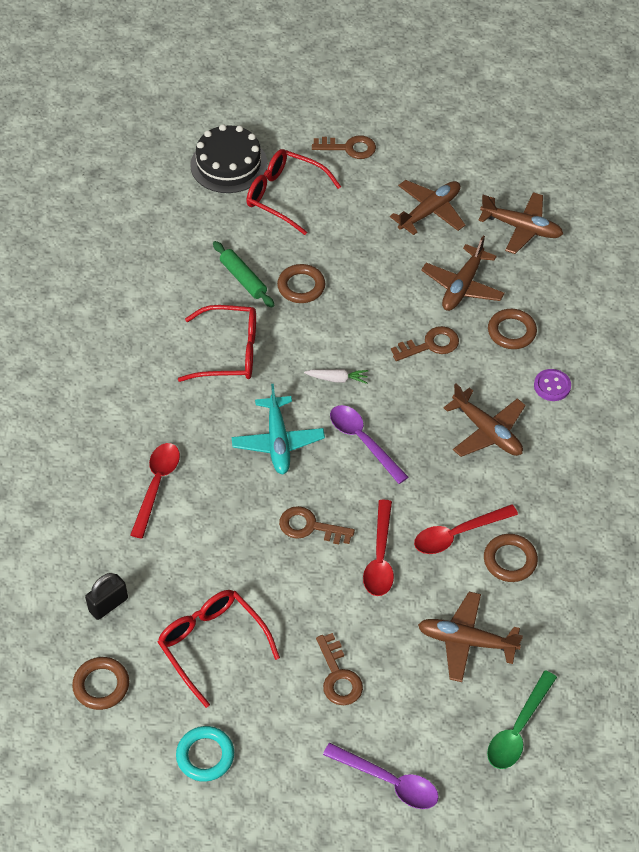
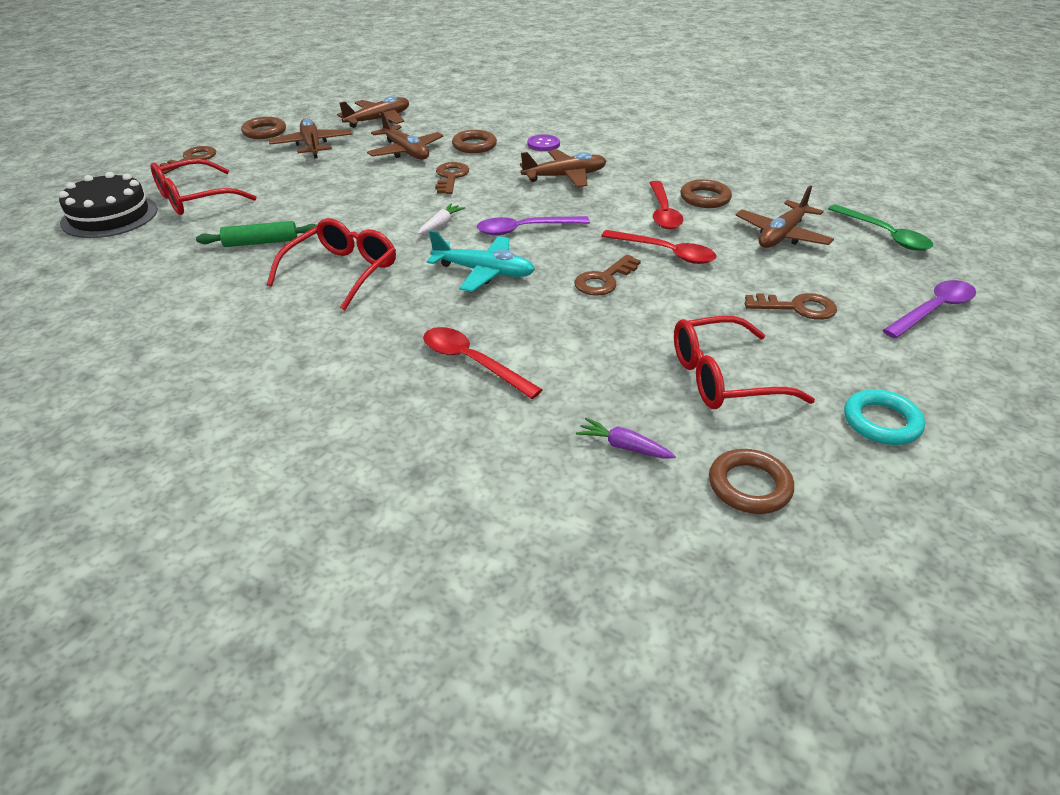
camera: 65 degrees left, 15 degrees down
(108, 604) = (623, 446): black padlock -> purple carrot
(301, 286) = (312, 216): brown ring -> brown ring (264, 132)

